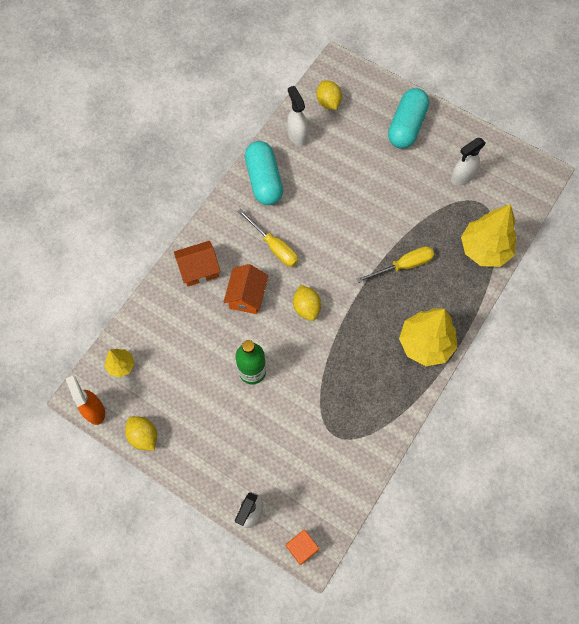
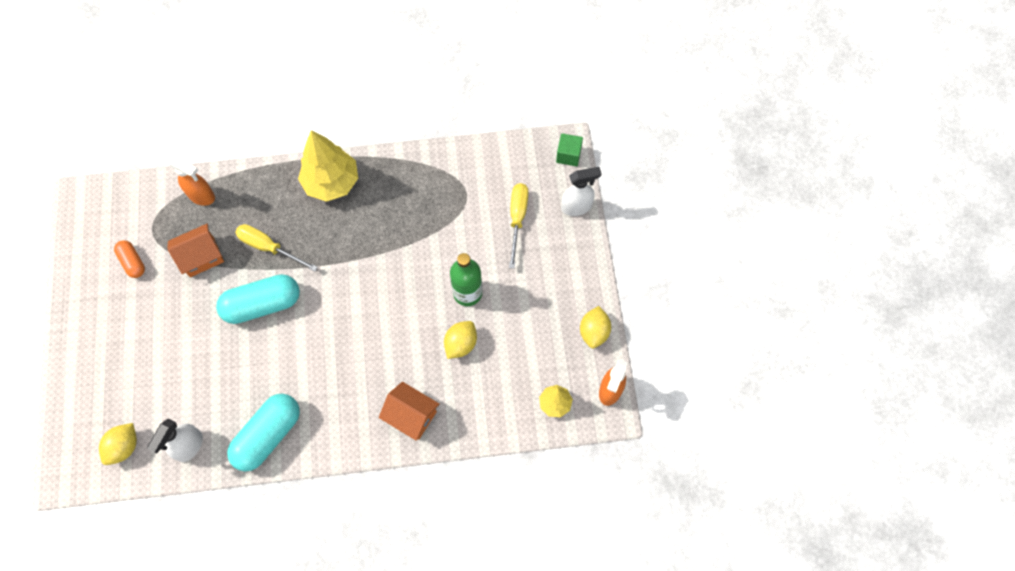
camera: 130 degrees left, 0 degrees up
(247, 296) = (403, 352): orange house -> orange house (201, 257)
(274, 247) = (335, 368): yellow screwdriver -> yellow screwdriver (517, 219)
(302, 548) = (568, 155): orange cube -> green cube
(306, 308) = (373, 295): yellow lemon -> yellow lemon (461, 344)
(406, 126) = (104, 350): turquoise capsule -> turquoise capsule (262, 305)
(462, 177) = (133, 262): white spray bottle -> orange capsule
(484, 249) = (202, 196): yellow tree -> orange spray bottle

